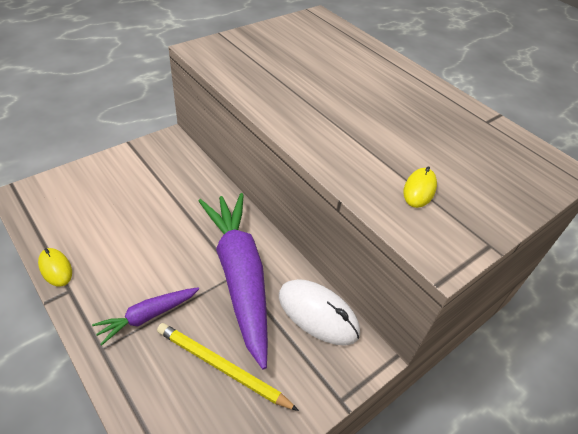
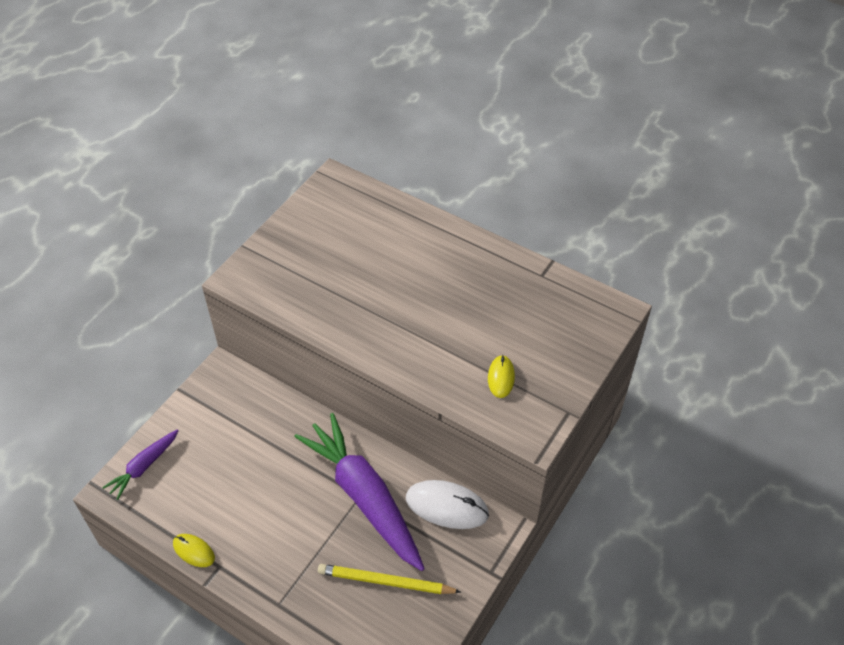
camera: 15 degrees left, 5 degrees up
(148, 316) = (302, 563): purple carrot -> purple carrot (144, 466)

